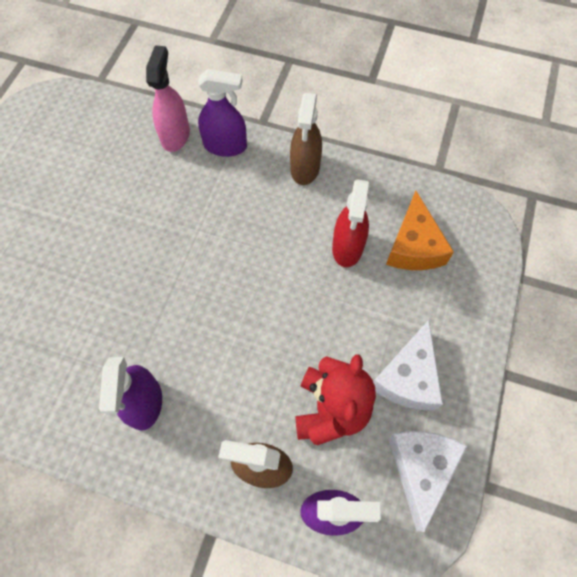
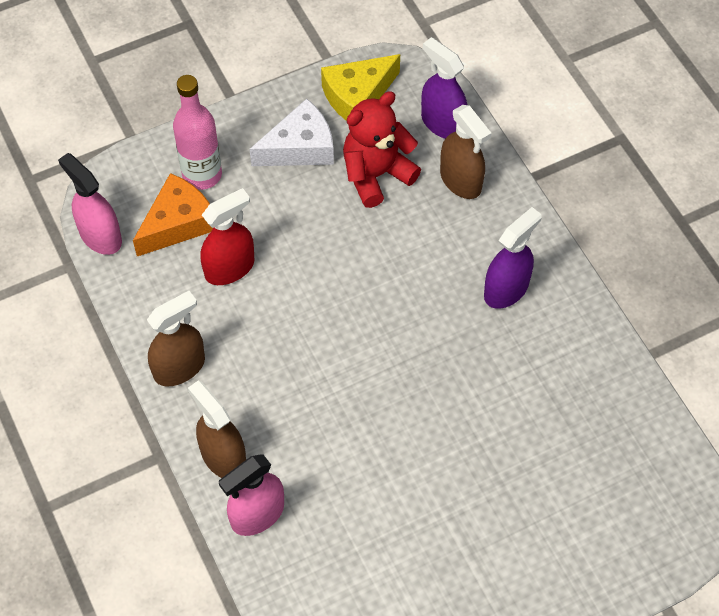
camera: 135 degrees left, 5 degrees down
(225, 146) = (223, 457): purple spray bottle -> brown spray bottle
(420, 469) = (357, 96): white cheese -> yellow cheese
(443, 292) = (202, 174): none -> pink bottle
(446, 197) = (100, 236): none -> pink spray bottle

